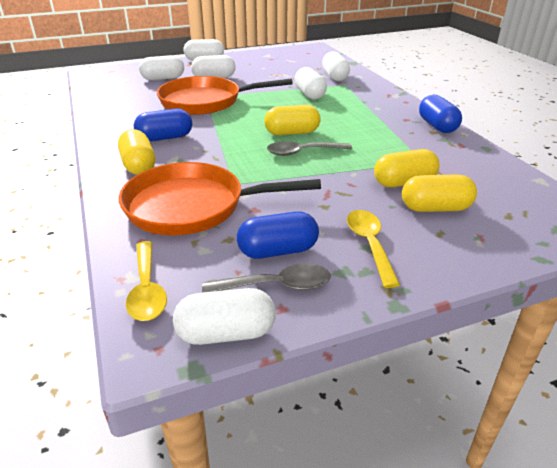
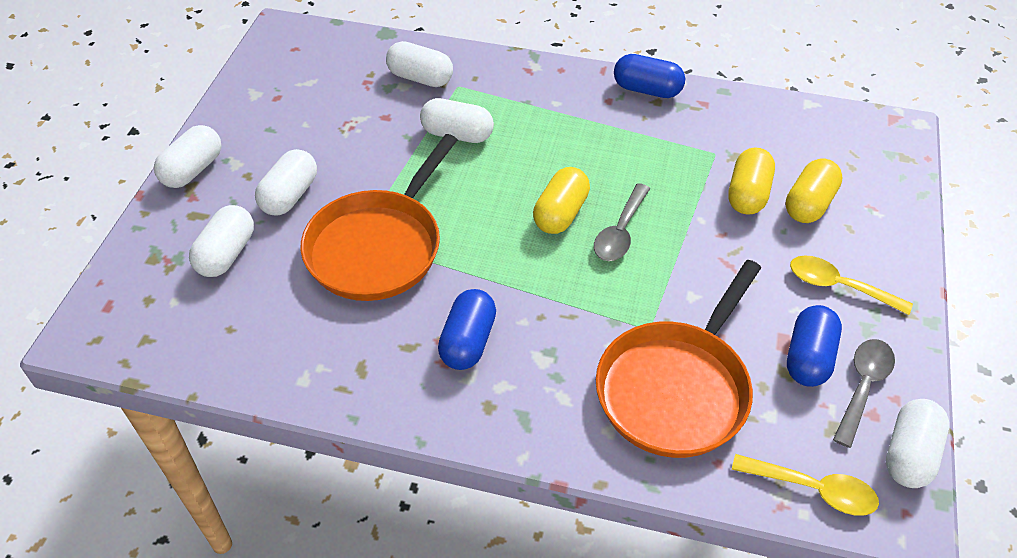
camera: 55 degrees left, 15 degrees up
(139, 165) = (531, 400): yellow capsule -> none

